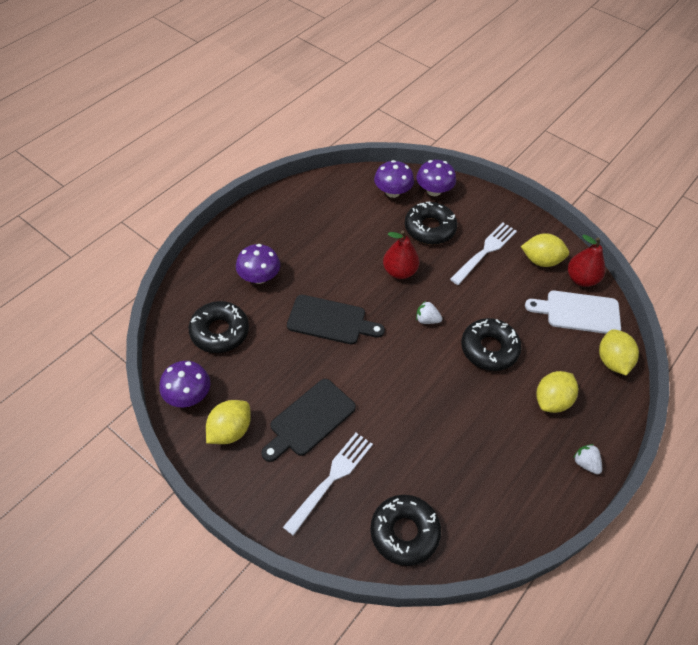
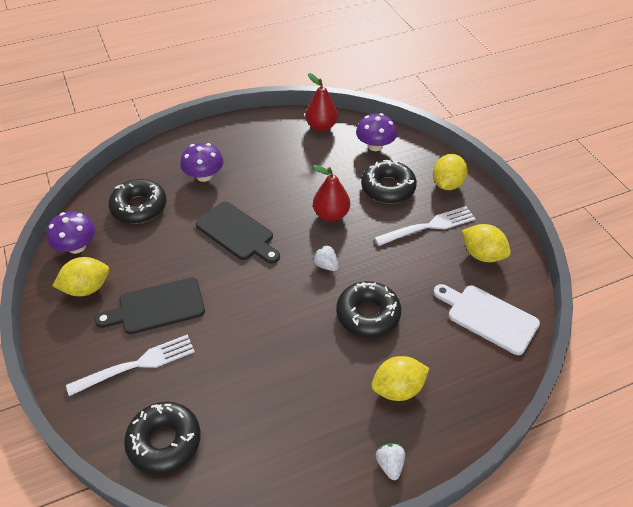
camera: 30 degrees right, 5 degrees down
(434, 190) = (416, 157): purple mushroom -> none
(581, 279) = (514, 287): red pear -> red pear (321, 126)
(612, 361) = (492, 379): yellow lemon -> yellow lemon (447, 184)

